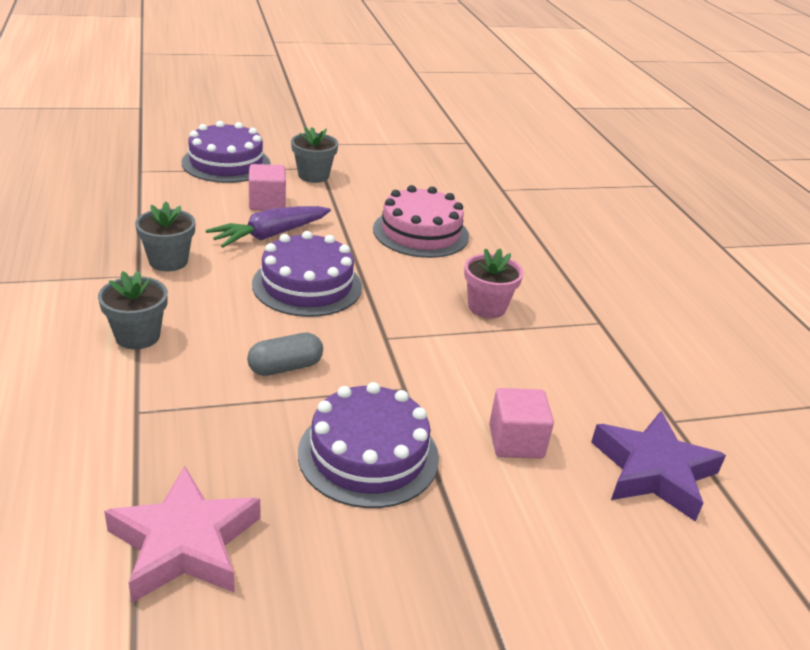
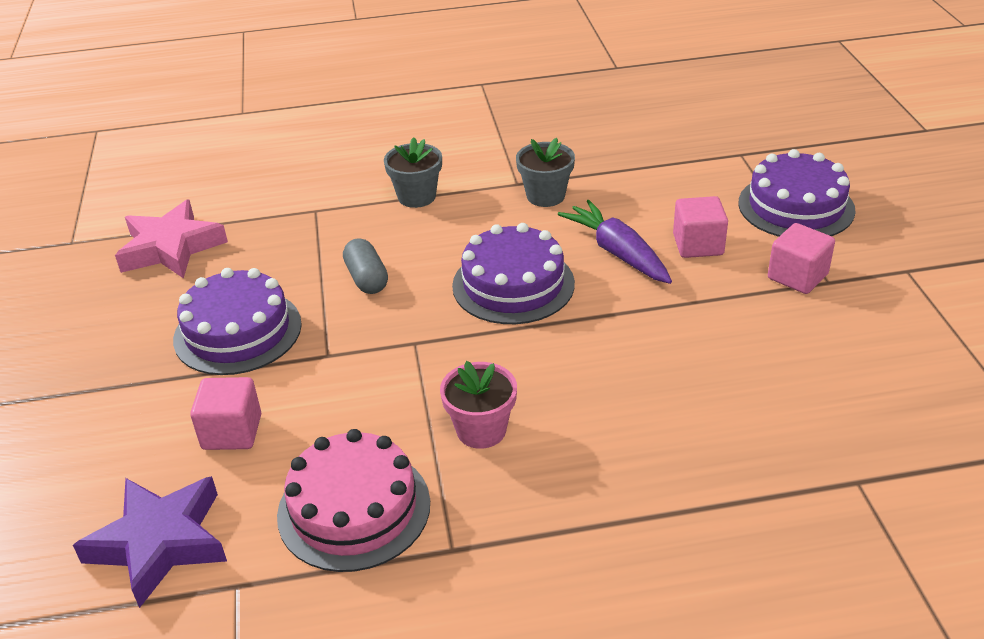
camera: 100 degrees right, 5 degrees up
(313, 175) = (797, 276): grey flower pot -> pink cube
(421, 232) = (664, 376): pink cake -> pink cake (354, 509)

